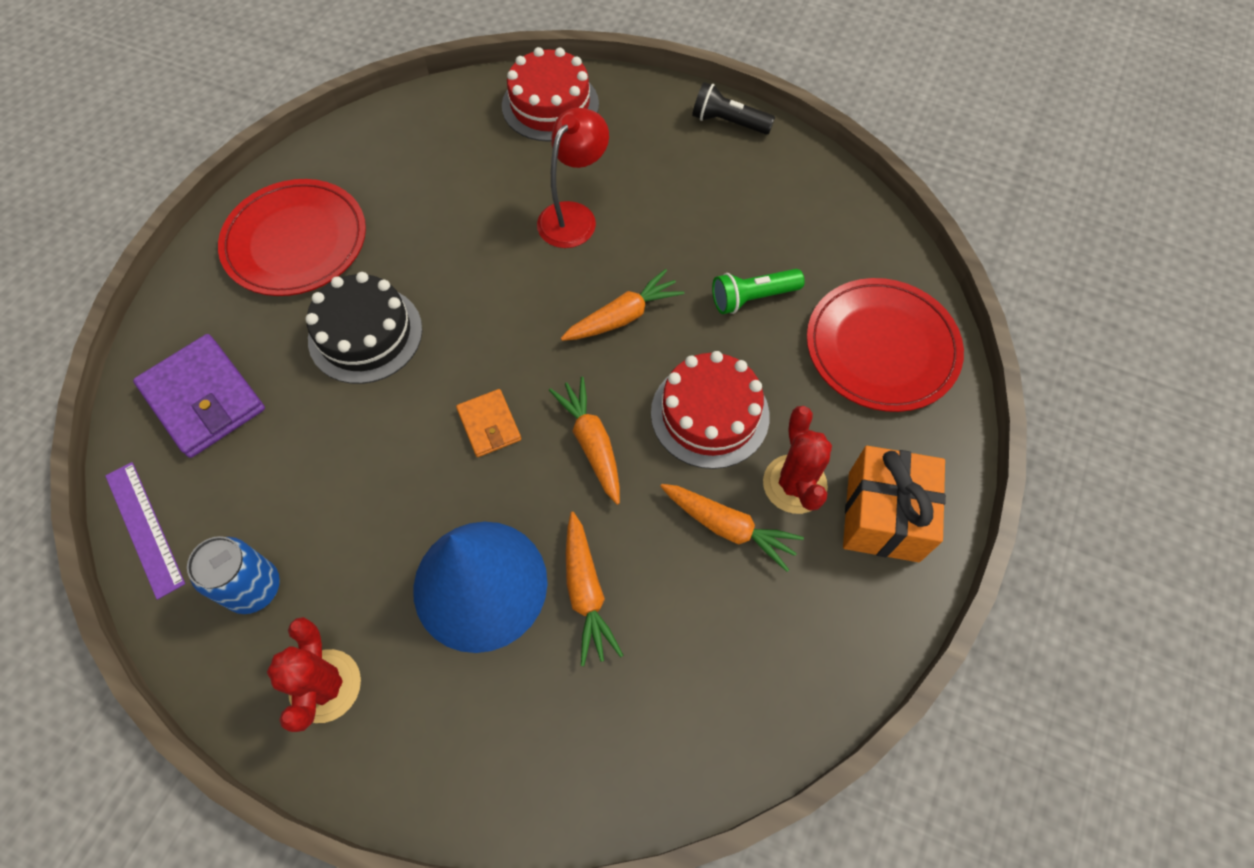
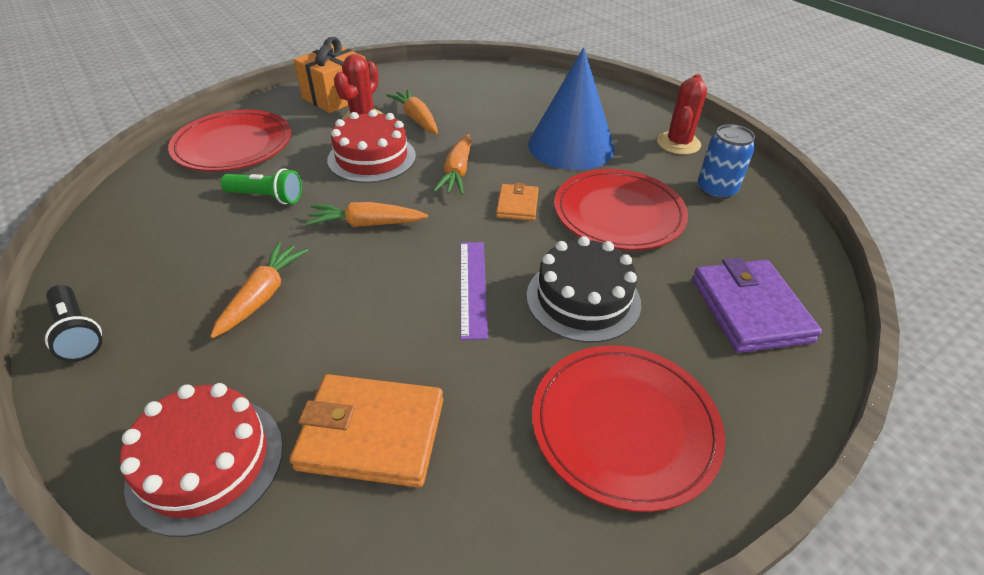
camera: 150 degrees left, 20 degrees down
(145, 528) = (800, 244): purple ruler -> purple ruler (472, 287)
(368, 472) = (618, 213): none -> red plate
(465, 161) = (371, 433): none -> orange wallet
(574, 216) = (323, 313): red lamp -> none
(586, 592) = (514, 125): orange carrot -> orange carrot (263, 295)

